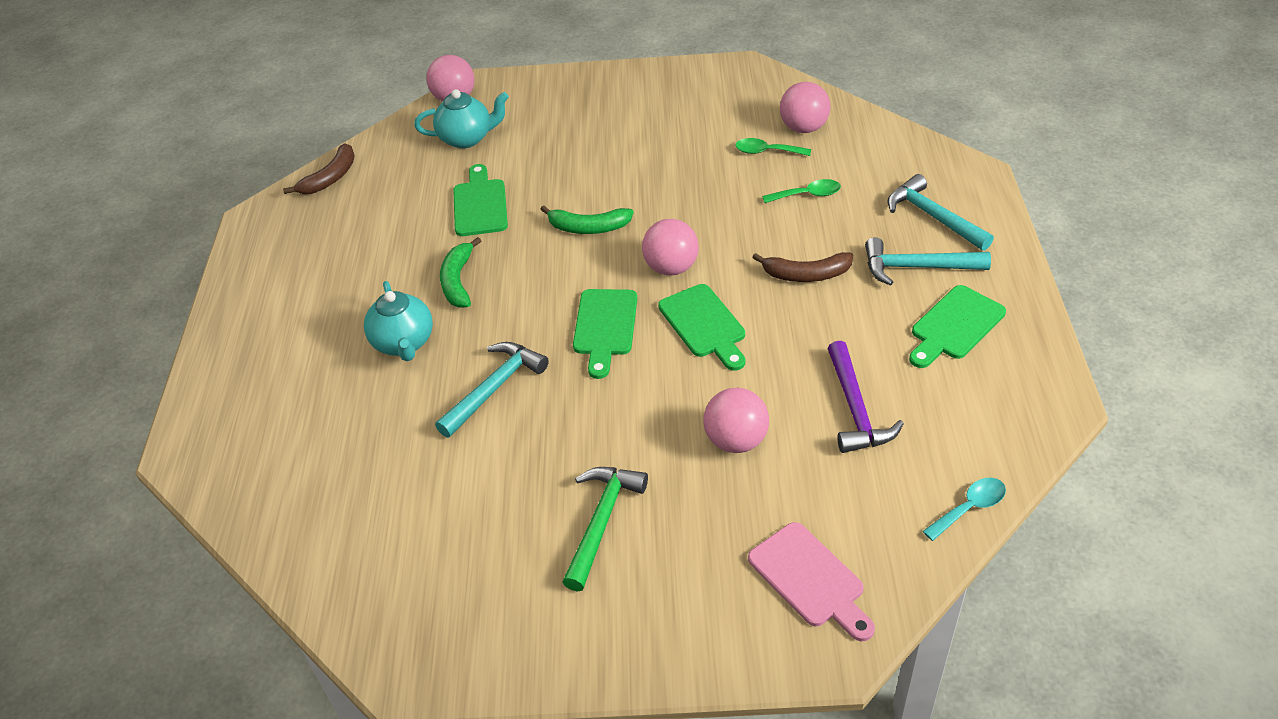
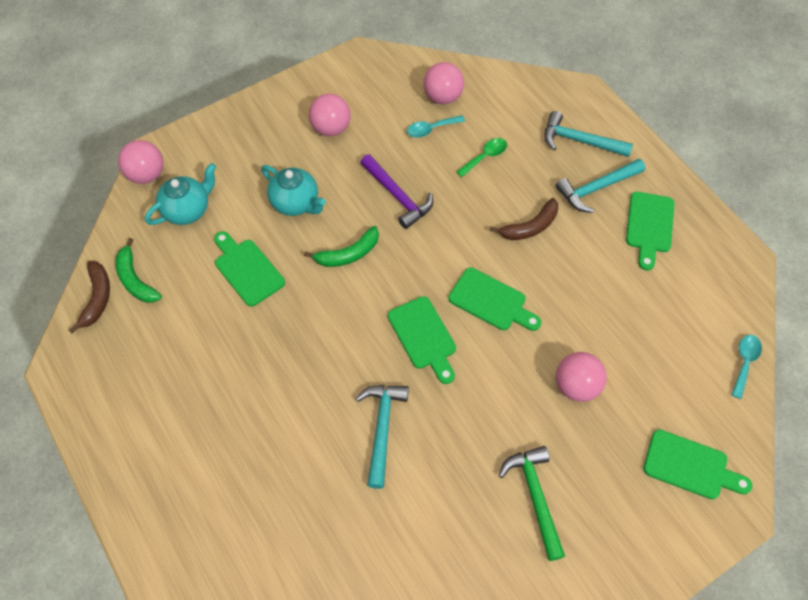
camera: 35 degrees left, 15 degrees up
(404, 343) = (283, 424): turquoise teapot -> turquoise teapot (296, 203)
(458, 281) = (283, 348): green banana -> green banana (135, 279)
(671, 268) = (434, 263): pink ball -> pink ball (331, 128)
(766, 151) = (431, 129): green spoon -> turquoise spoon
(810, 579) = (690, 466): pink cutting board -> green cutting board
(855, 409) = (633, 322): purple hammer -> purple hammer (398, 196)

